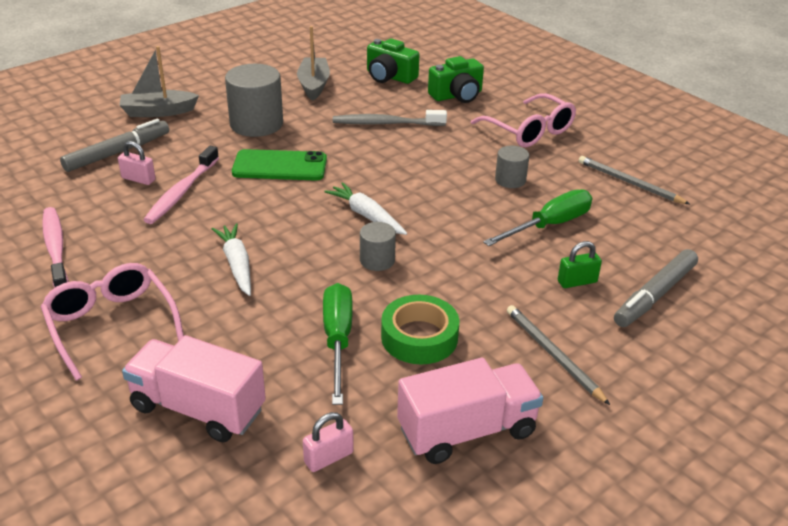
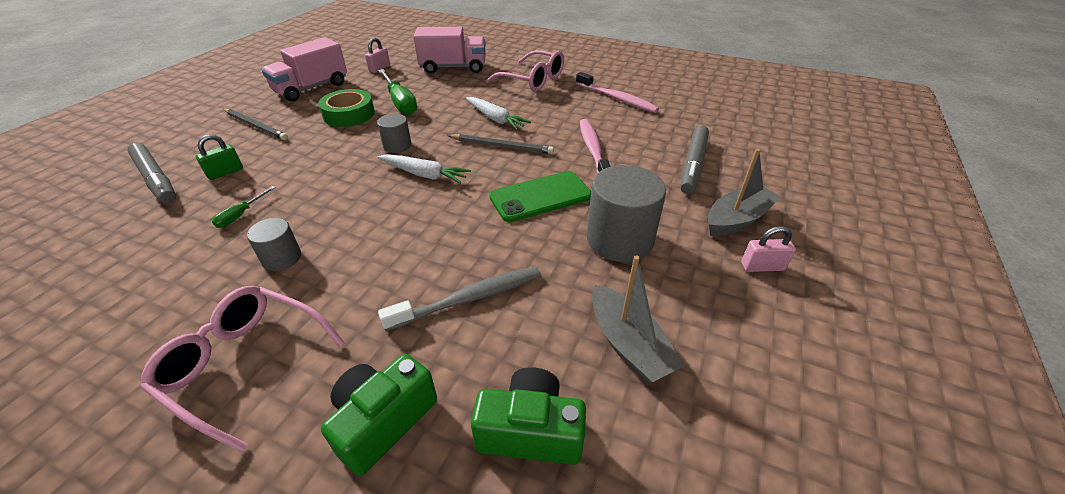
camera: 155 degrees right, 5 degrees up
(138, 179) = (640, 150): pink padlock -> pink padlock (762, 266)
(549, 225) = (241, 215): green screwdriver -> green screwdriver, size x0.51
(629, 183) = (113, 305): grey pencil -> grey pencil (502, 146)
(654, 295) = (156, 179): grey marker -> grey marker turned 120 degrees clockwise

